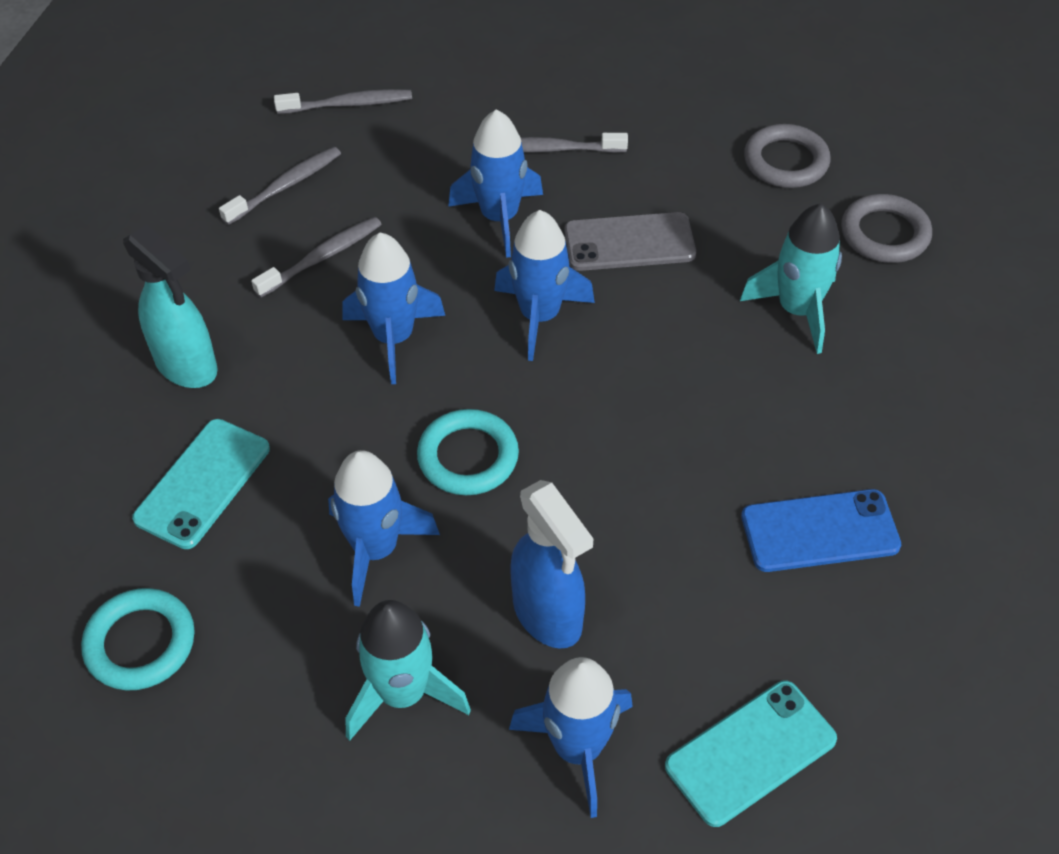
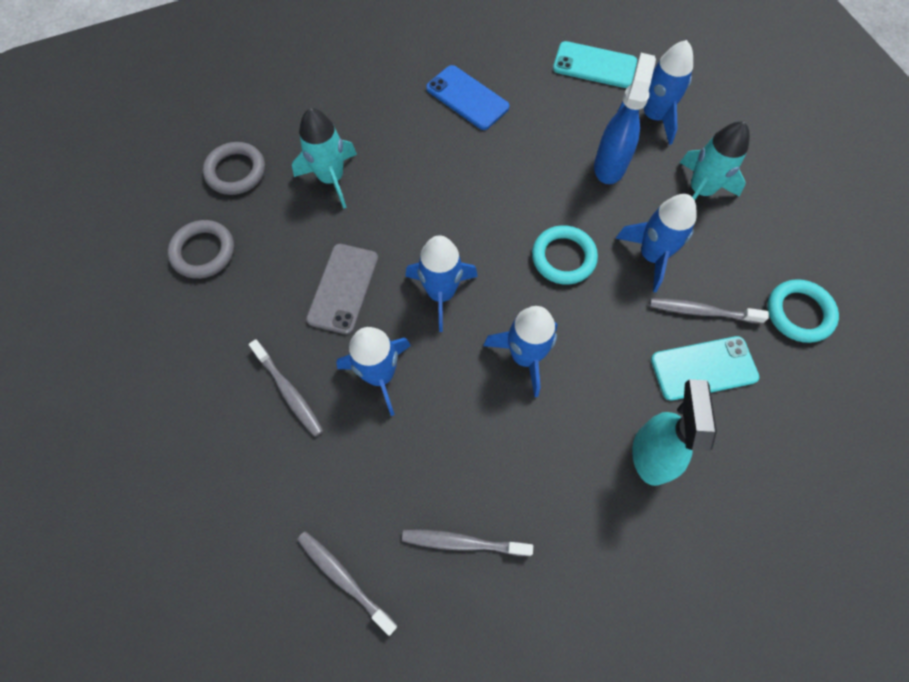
camera: 130 degrees left, 15 degrees up
(322, 257) = (502, 454): grey toothbrush -> grey toothbrush (702, 312)
(629, 242) = (343, 288): grey phone -> grey phone turned 60 degrees clockwise

